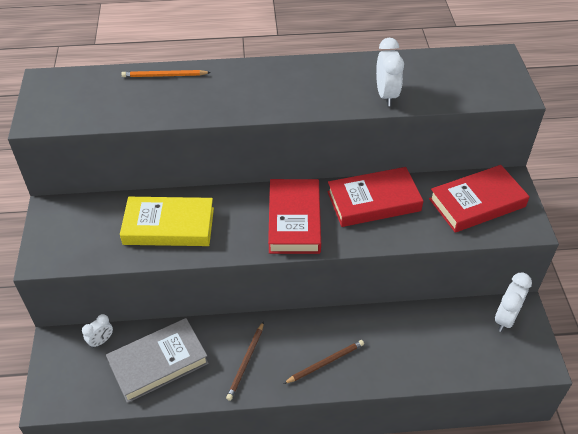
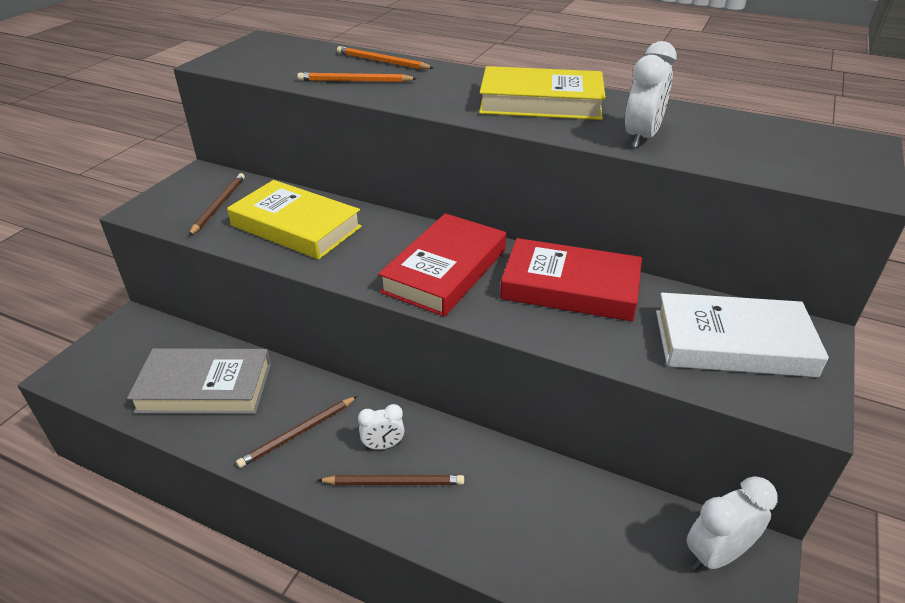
camera: 30 degrees right, 10 degrees down
(95, 231) = (219, 205): none -> brown pencil
(101, 341) = (172, 339): white clock -> white clock (383, 445)
(165, 104) = (354, 81): none -> orange pencil
(306, 83) = (541, 102): none -> yellow book
(477, 203) = (733, 343): red book -> white book

